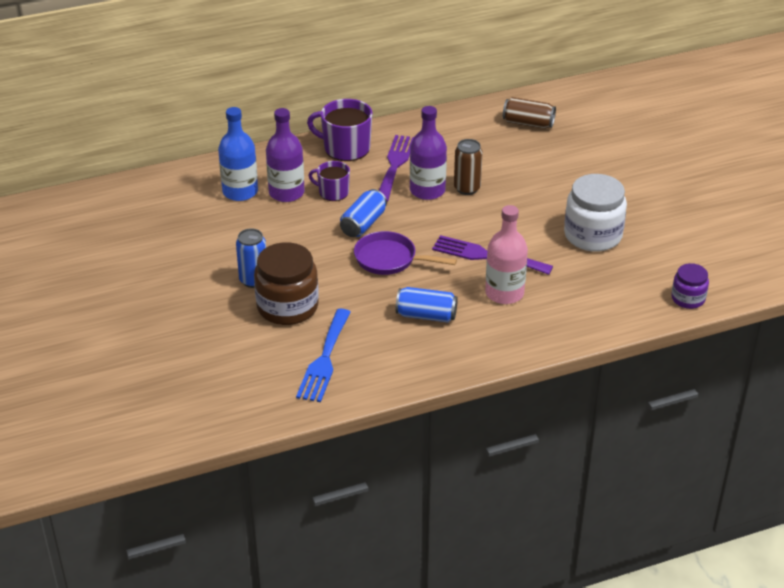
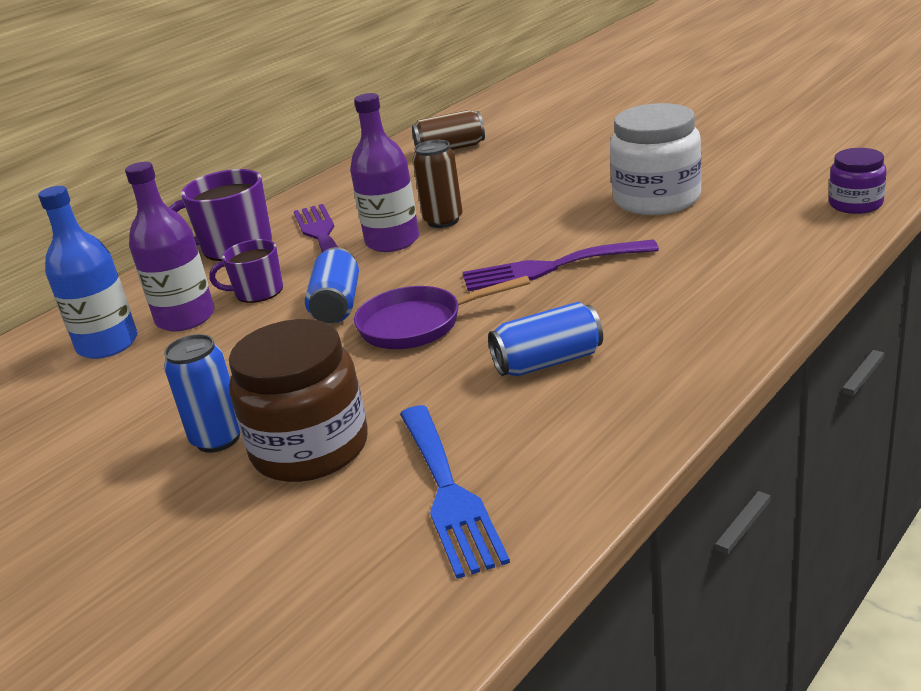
camera: 25 degrees left, 10 degrees down
(504, 293) = (626, 292): pink bottle -> none

